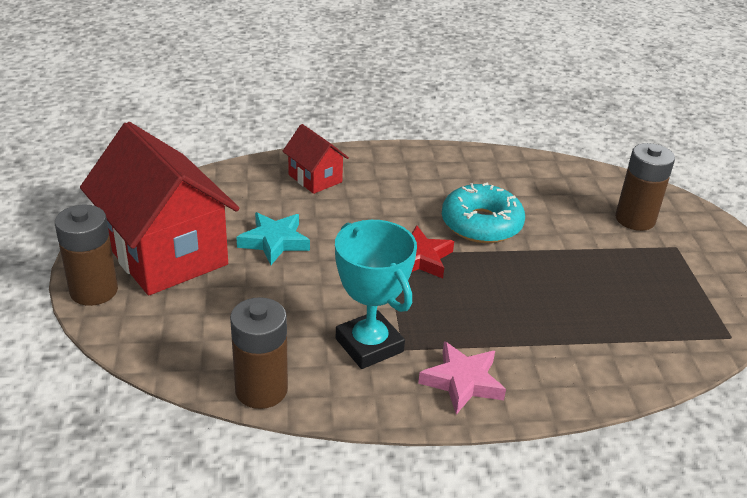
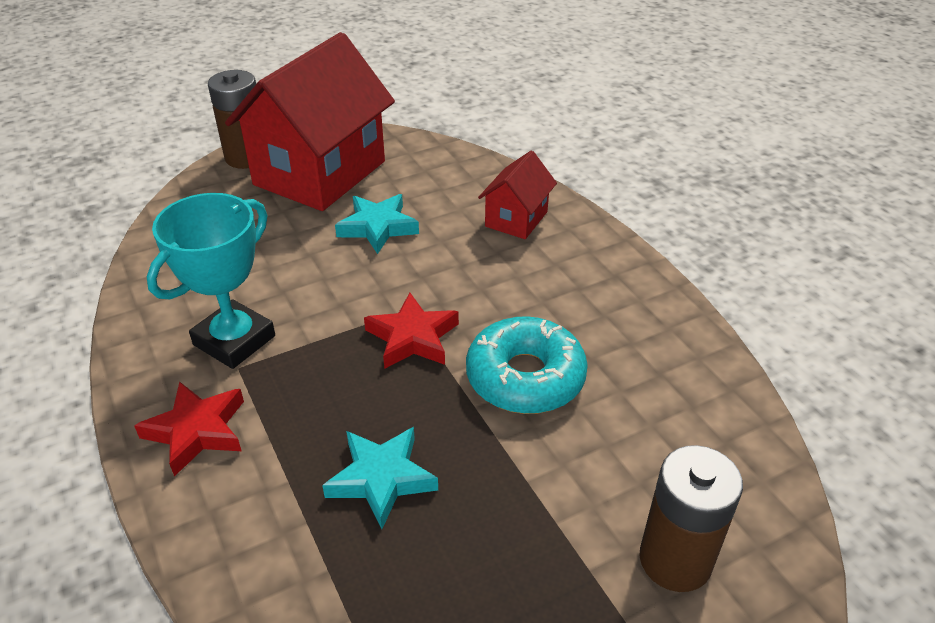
camera: 70 degrees right, 5 degrees up
(261, 390) = (144, 288): brown battery -> none
(462, 381) = (197, 431): pink star -> red star
(543, 303) = (381, 478): none -> turquoise star

